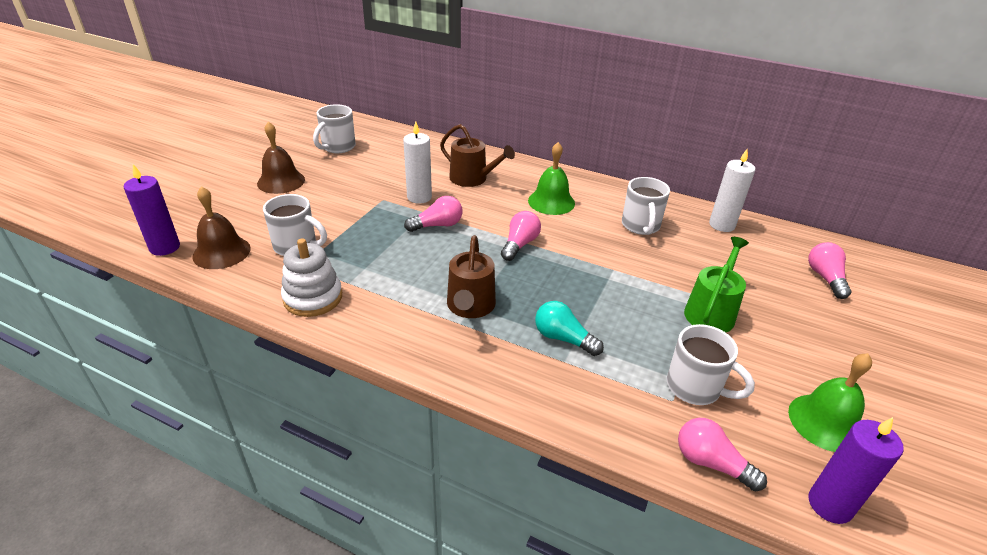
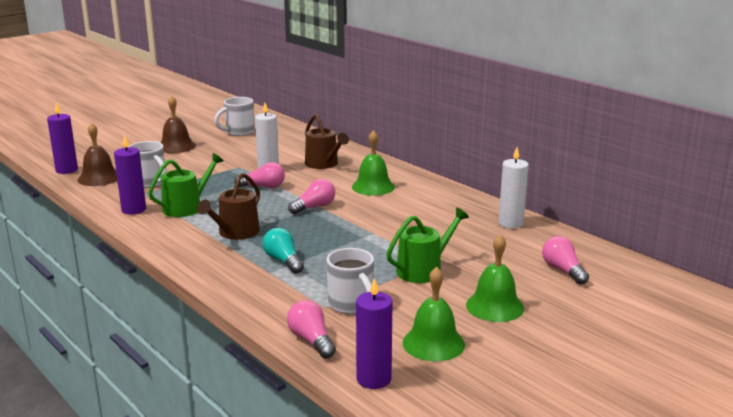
camera: 25 degrees right, 15 degrees down
(313, 298) = (133, 210): white stacking toy -> purple candle
(376, 278) = (186, 207): none -> green watering can
(640, 226) = (432, 212): white mug -> none
(822, 346) = (494, 306): none -> green bell
(825, 278) = (563, 271): pink light bulb -> pink light bulb turned 45 degrees counterclockwise

